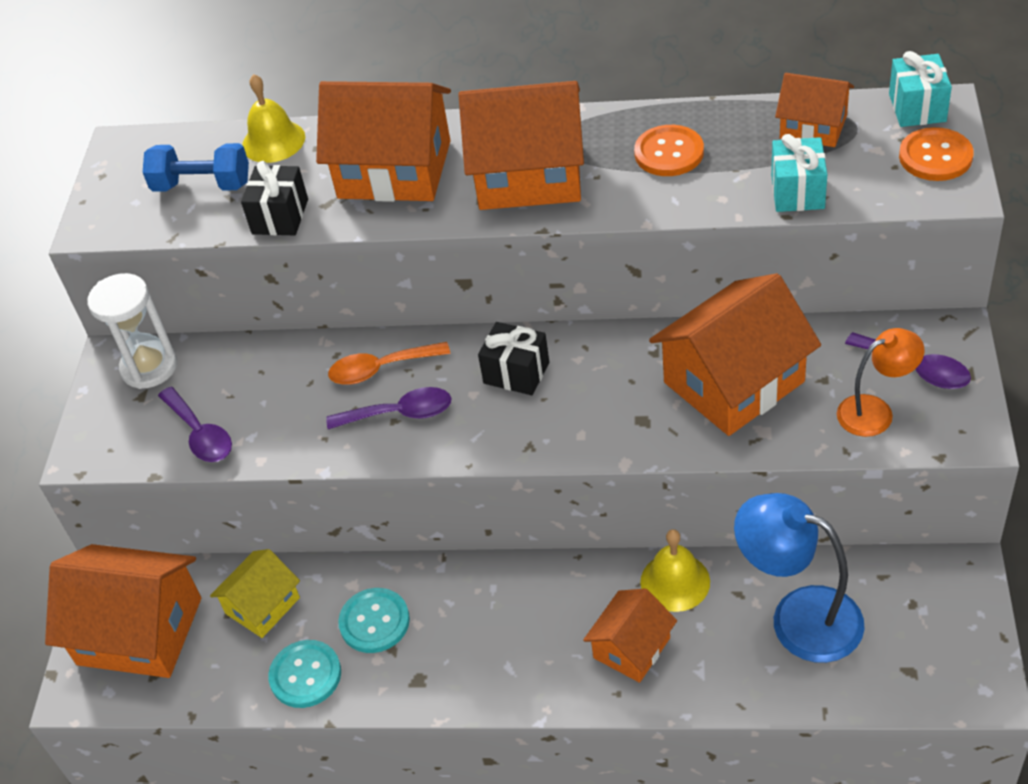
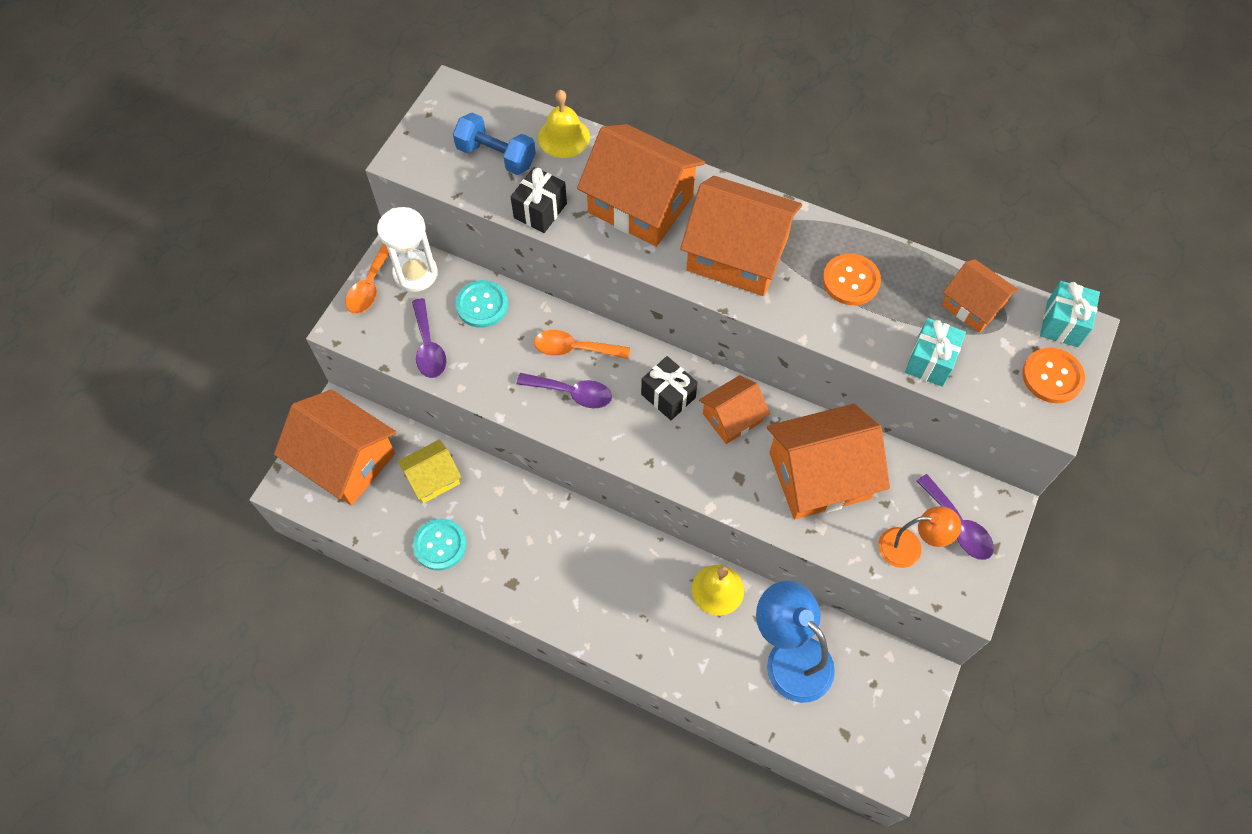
camera: 15 degrees right, 15 degrees up
(98, 399) = (370, 285): none -> orange spoon
(374, 622) = (501, 525): turquoise button -> turquoise button (482, 305)
(631, 648) = (664, 626): orange house -> orange house (732, 418)

